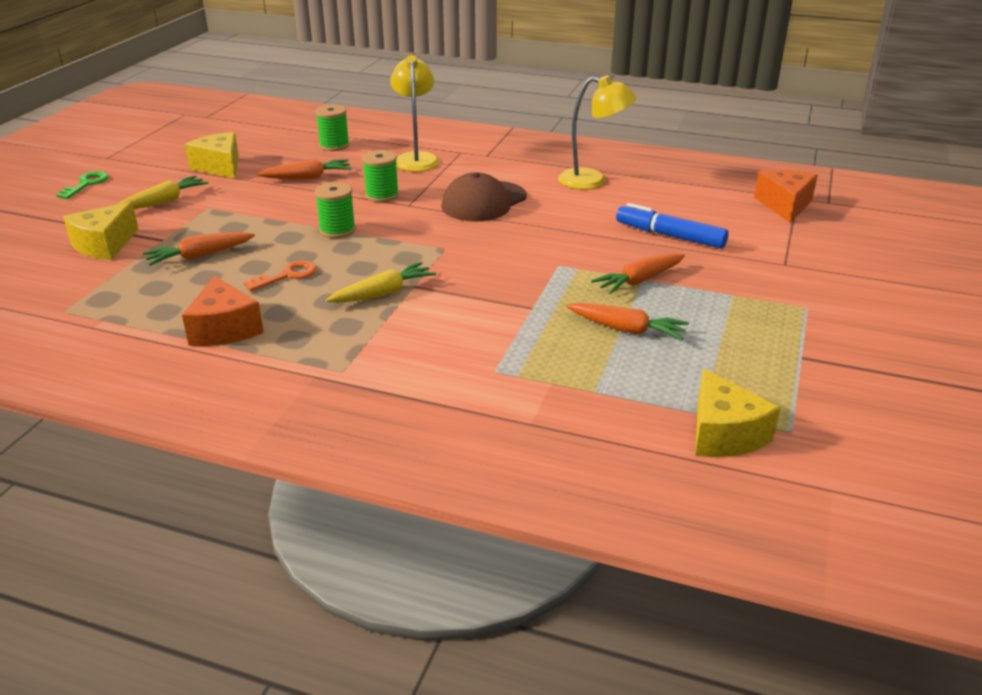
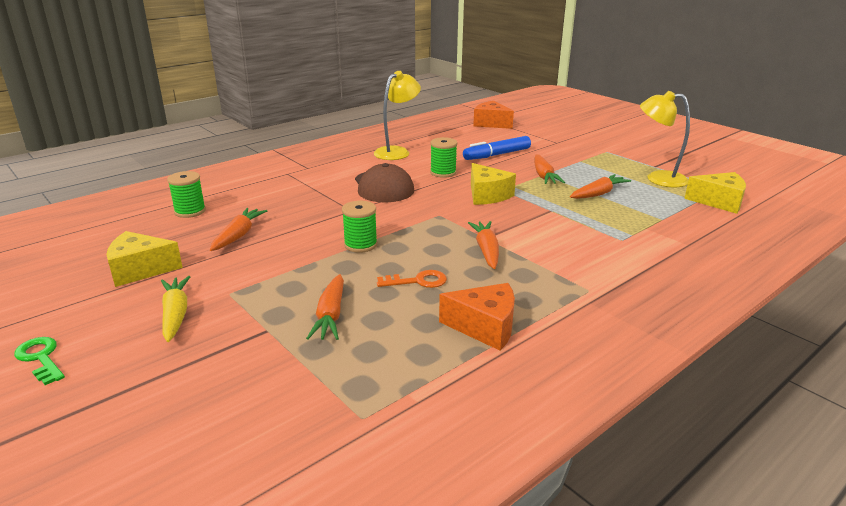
camera: 60 degrees left, 5 degrees down
(104, 245) = (232, 368): yellow cheese -> yellow cheese (487, 195)
(287, 276) = (417, 281): orange key -> orange key turned 90 degrees clockwise
(382, 195) = (321, 215): green spool -> green spool (443, 172)
(383, 293) = (486, 250): yellow carrot -> orange carrot
(416, 158) = (273, 189): yellow lamp -> yellow lamp (658, 178)

